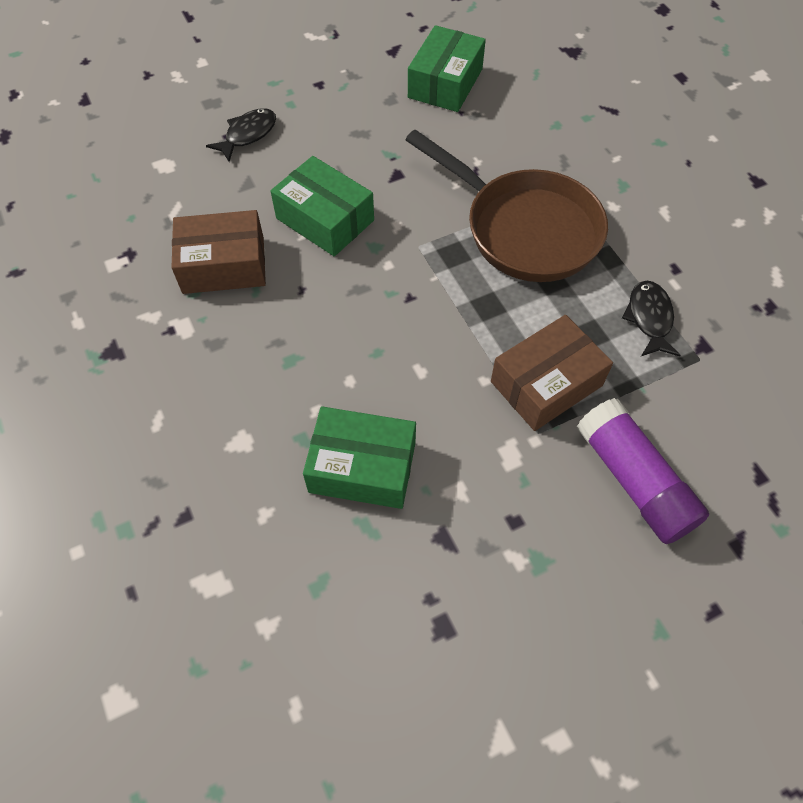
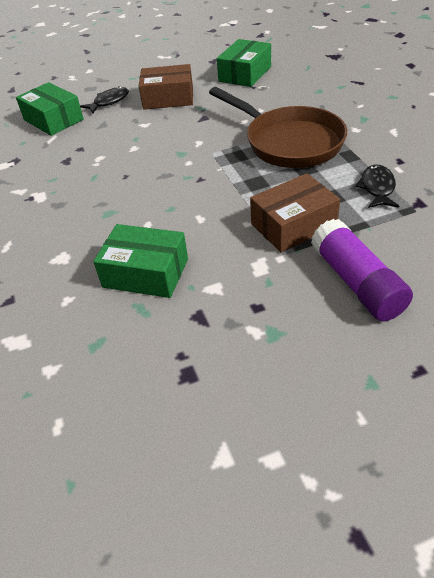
camera: 10 degrees right, 15 degrees down
(223, 265) = (75, 164): brown box -> brown box (168, 98)
(325, 219) = (150, 140): green box -> green box (53, 120)

